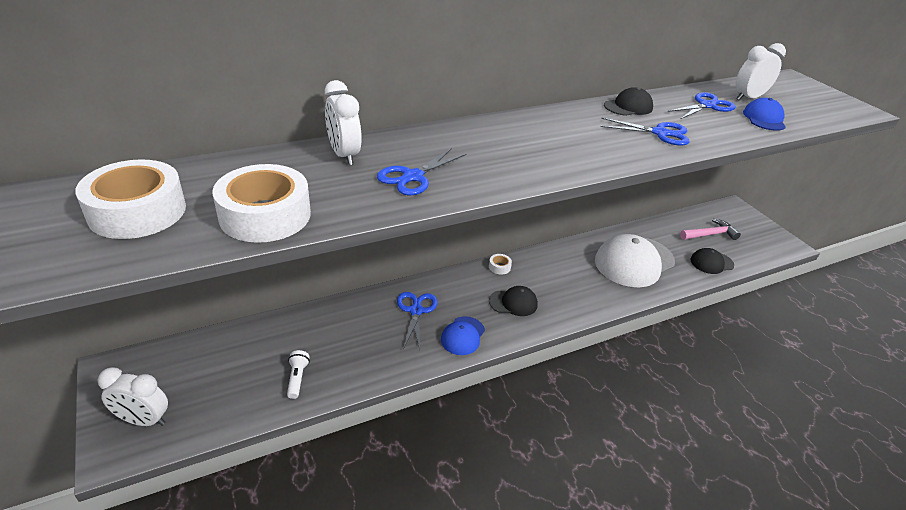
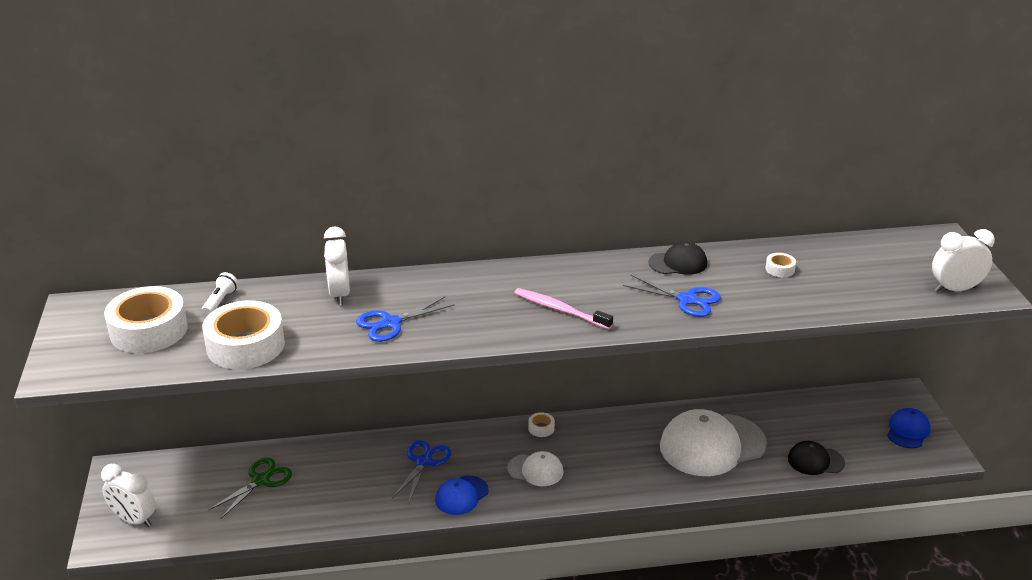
camera: 20 degrees right, 5 degrees down
(269, 353) = (261, 480): none -> green scissors
(297, 378) = (279, 508): white flashlight -> white flashlight (220, 301)
(513, 303) = (535, 470): black cap -> white cap
(563, 150) = (560, 310): none -> pink toothbrush
(707, 106) = (780, 269): blue scissors -> white tape
(710, 234) = (839, 426): pink hammer -> none
(748, 98) = (846, 262): white clock -> white clock (955, 289)
(764, 119) = (837, 292): blue cap -> blue cap (908, 431)

